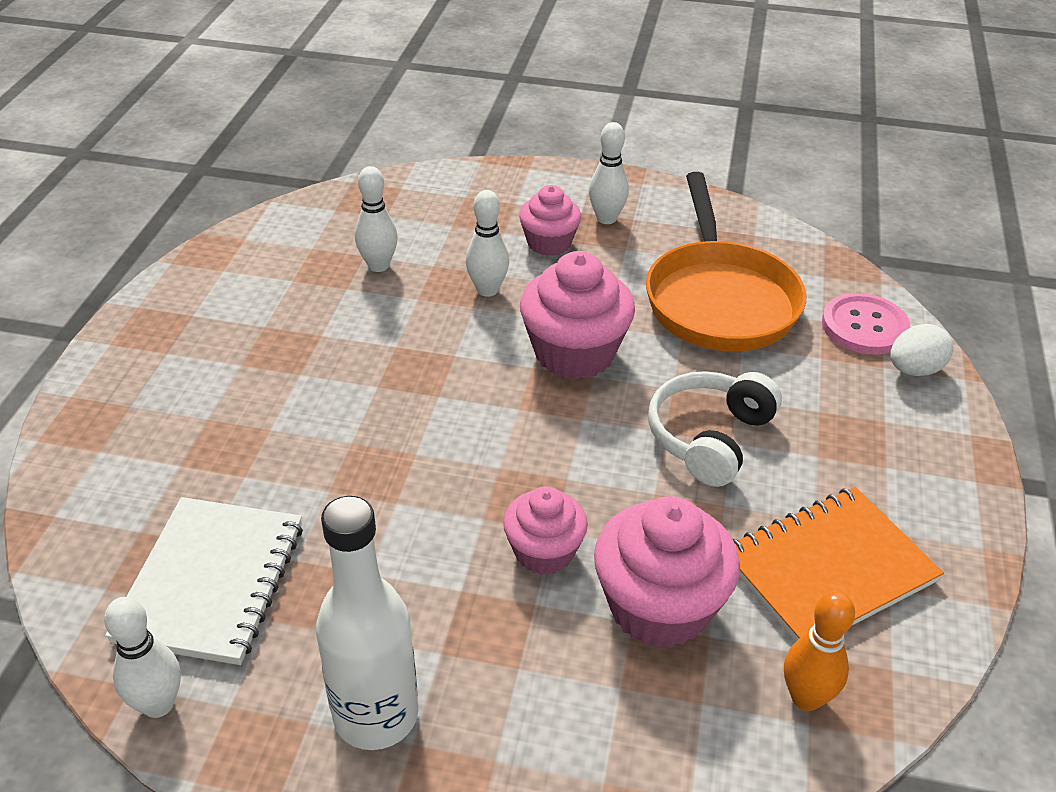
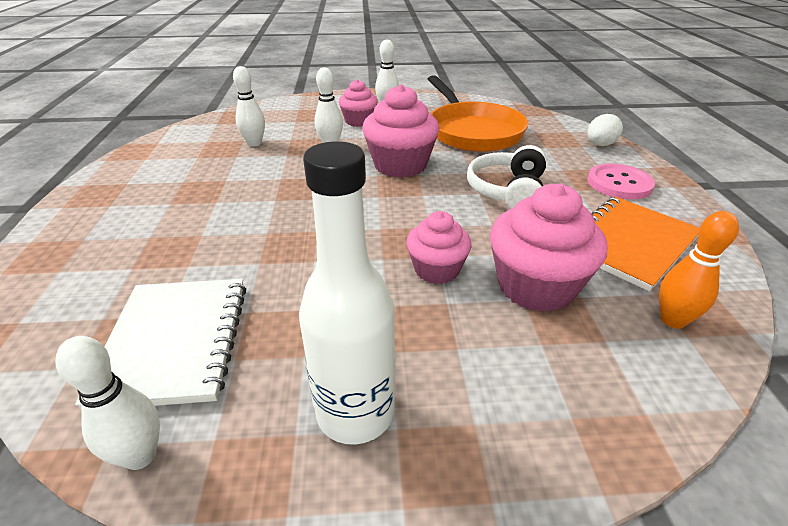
camera: 15 degrees left, 5 degrees down
(864, 326) = (559, 132): pink button -> pink button (619, 183)

